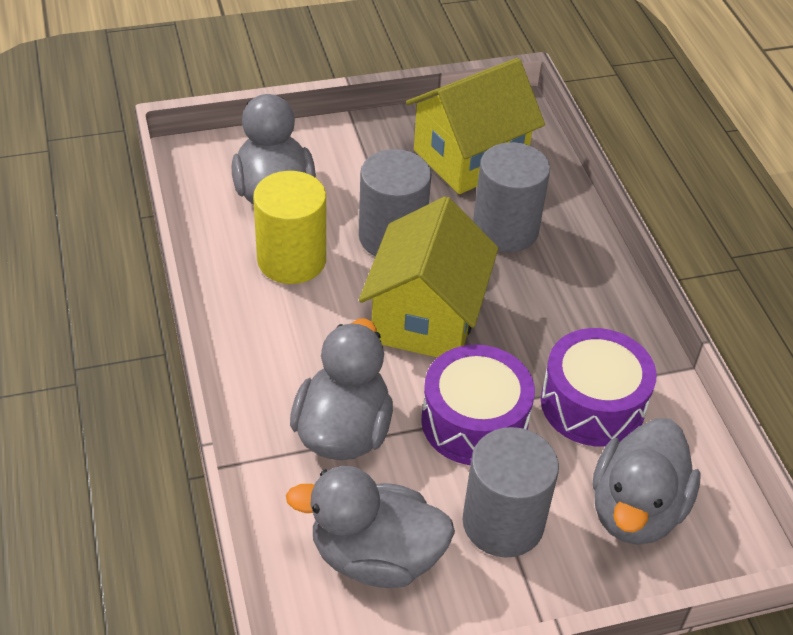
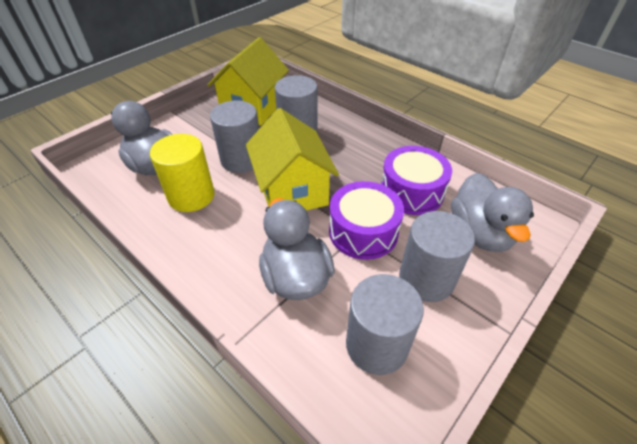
camera: 30 degrees left, 0 degrees up
(375, 556) = (376, 345): grey duck -> grey cylinder

